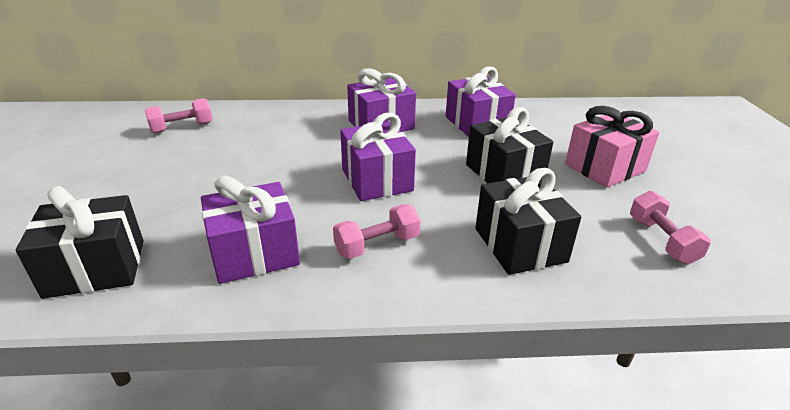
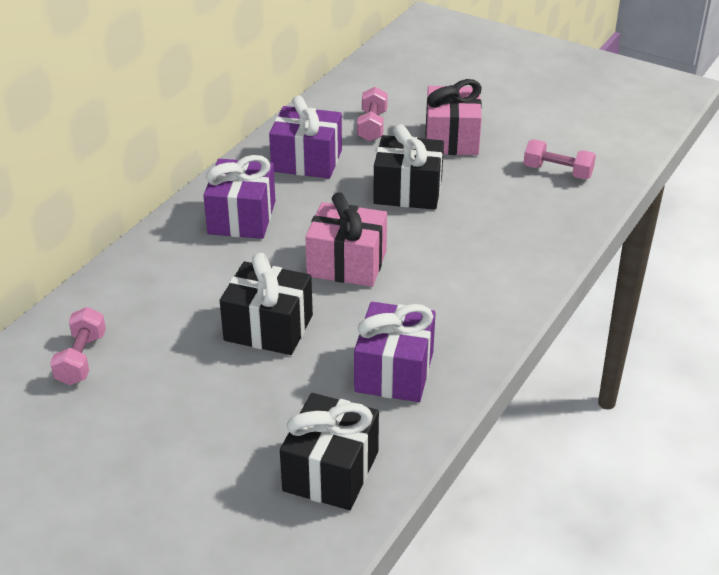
camera: 55 degrees left, 5 degrees up
(377, 180) = (347, 264): purple gift -> pink gift
(377, 245) = (443, 302): pink dumbbell -> pink dumbbell (372, 126)
(520, 245) = (506, 234): black gift -> black gift (268, 328)

